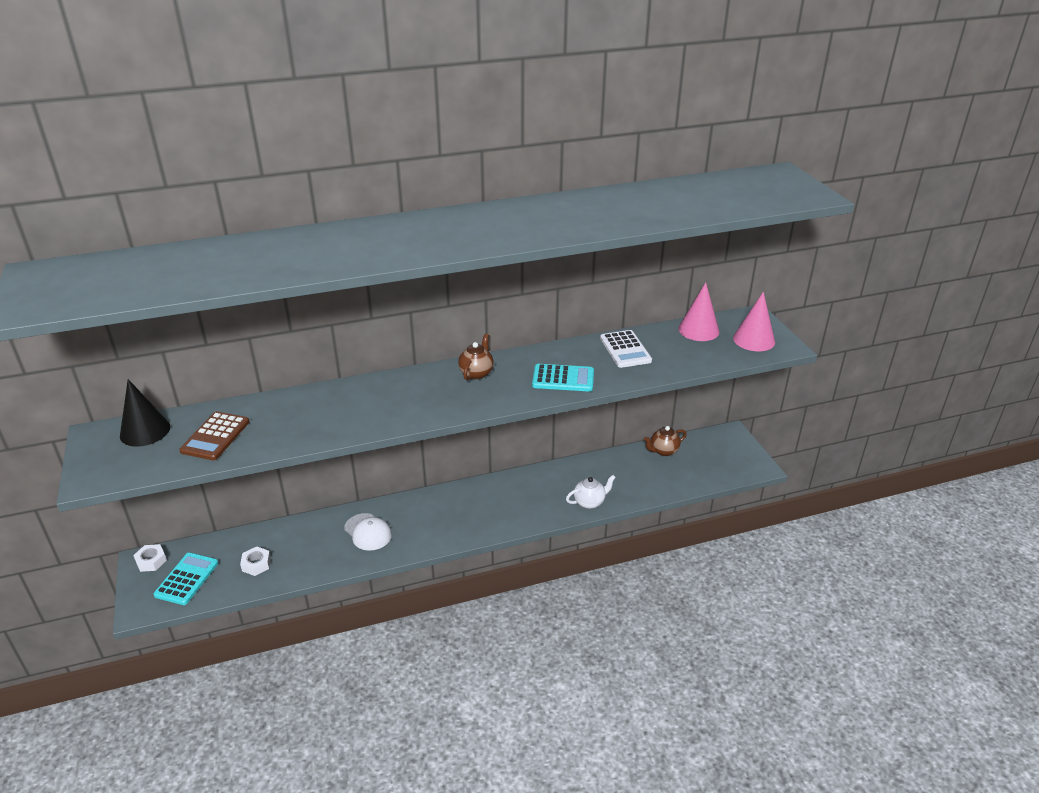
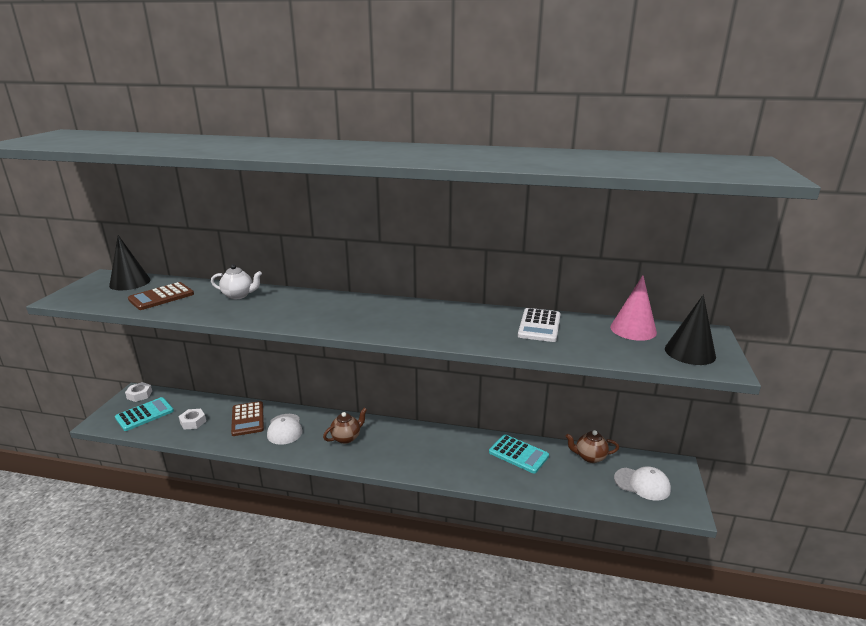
camera: 30 degrees right, 10 degrees down
(316, 537) = (248, 419): none -> brown calculator
(476, 373) = (387, 308): brown teapot -> brown teapot (346, 438)
(563, 379) = (455, 331): turquoise calculator -> turquoise calculator (518, 454)
(589, 502) = (480, 475): white teapot -> white teapot (239, 295)
(716, 459) = (642, 484): none -> white cap
(754, 340) = (690, 352): pink cone -> black cone

